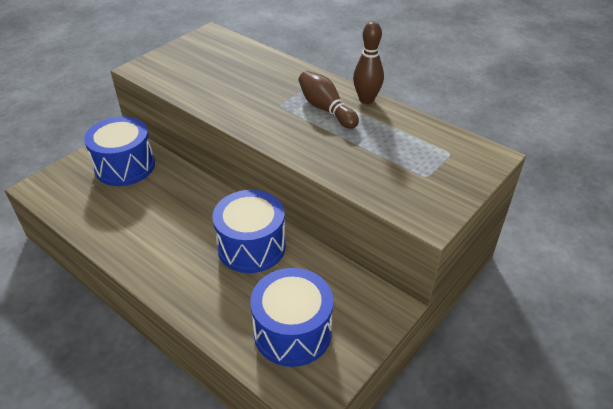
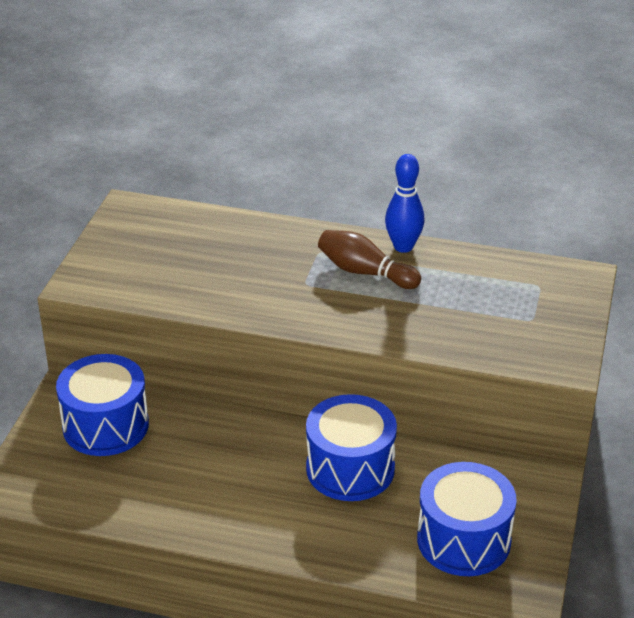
camera: 25 degrees left, 5 degrees down
(366, 99) = (403, 247): brown bowling pin -> blue bowling pin

